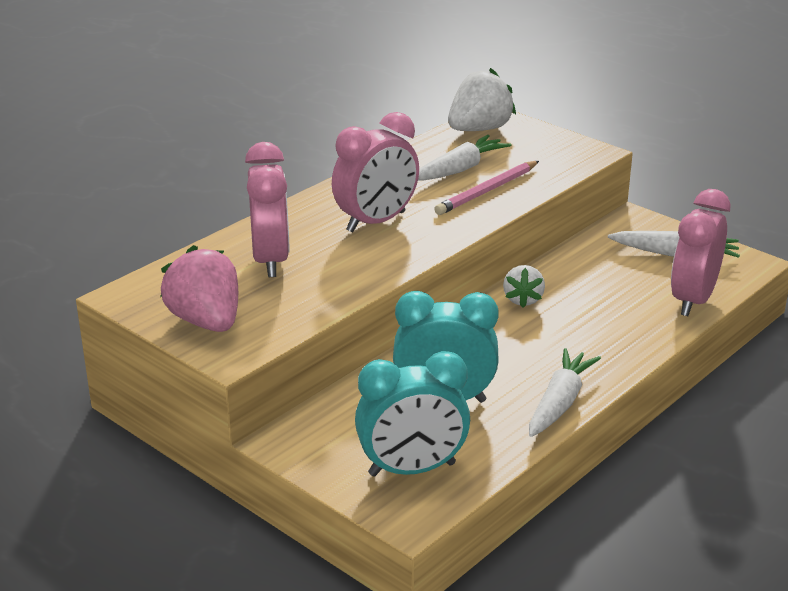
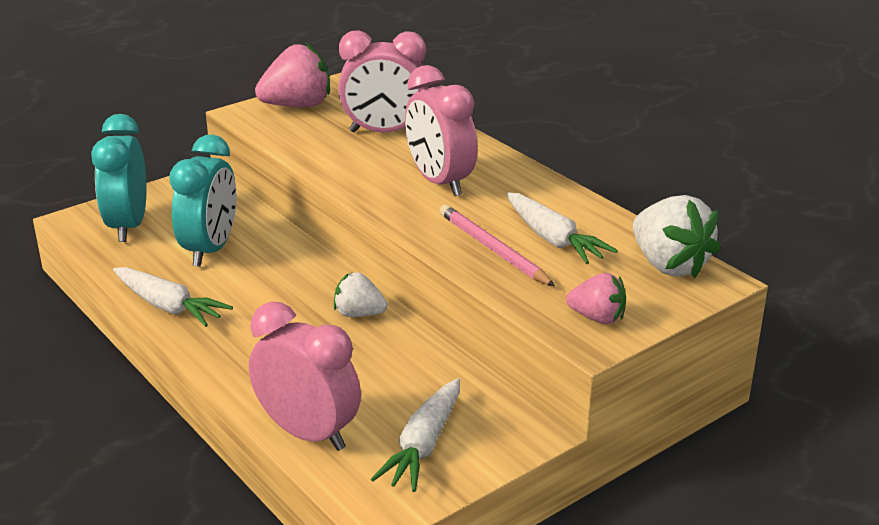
camera: 100 degrees right, 0 degrees up
(564, 150) = (597, 318): none -> pink strawberry

